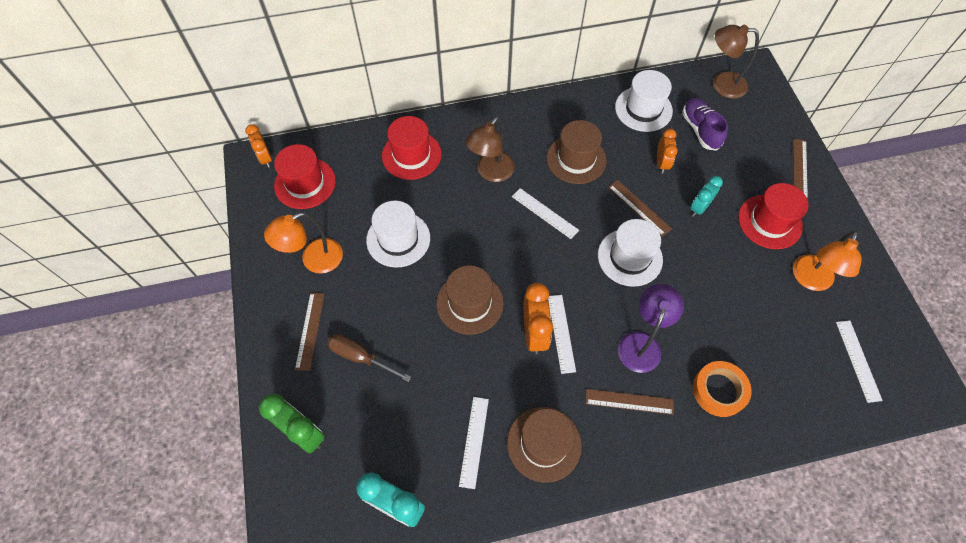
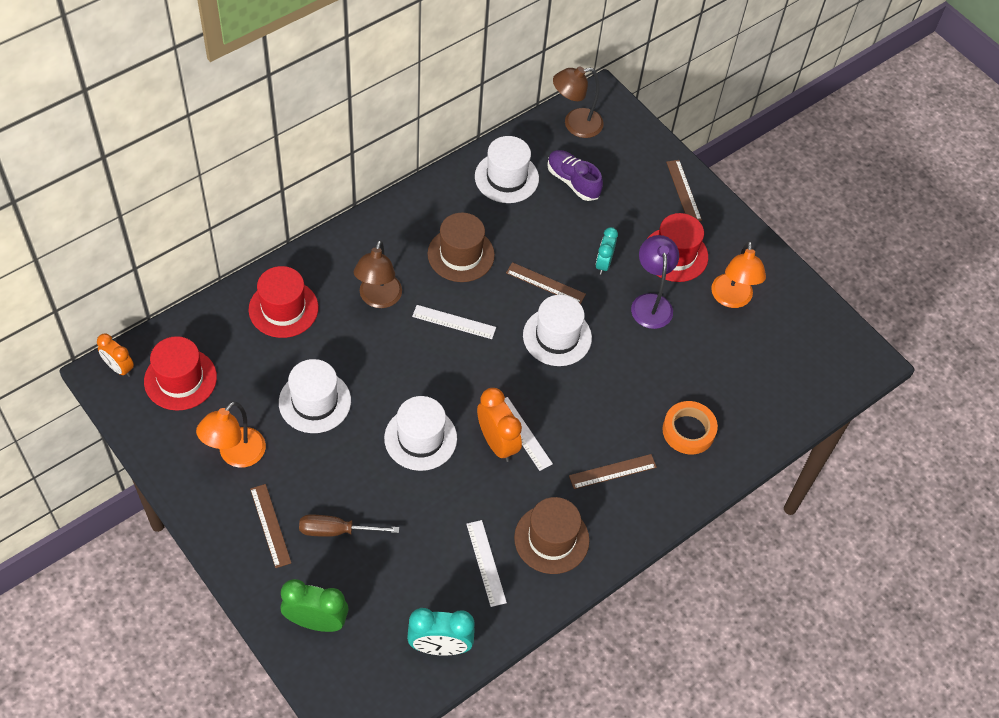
camera: 30 degrees left, 5 degrees down
(470, 303) = (420, 438): brown hat -> white hat
(641, 343) = (602, 414): purple lamp -> purple lamp (650, 303)
(661, 163) = (548, 230): orange clock -> none
(858, 360) = (798, 358): white ruler -> none

